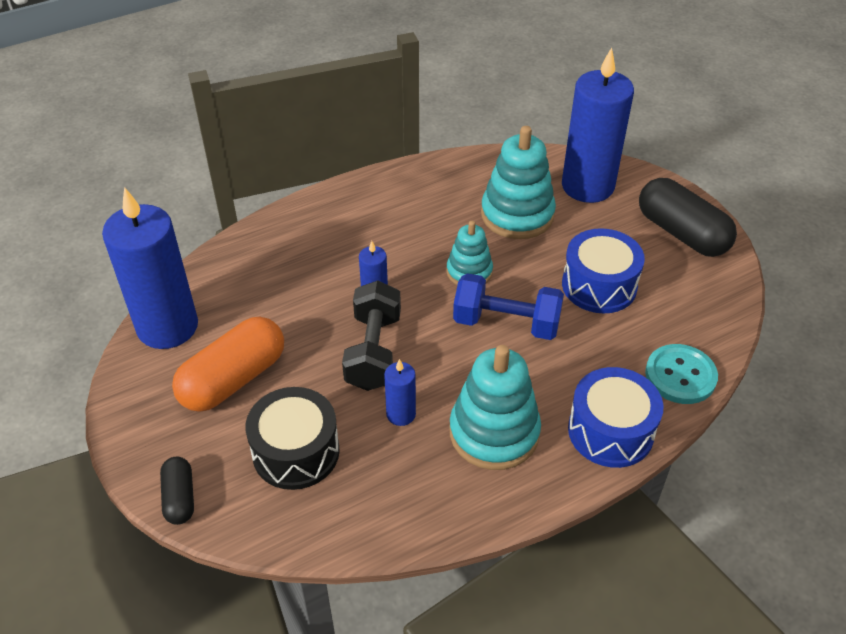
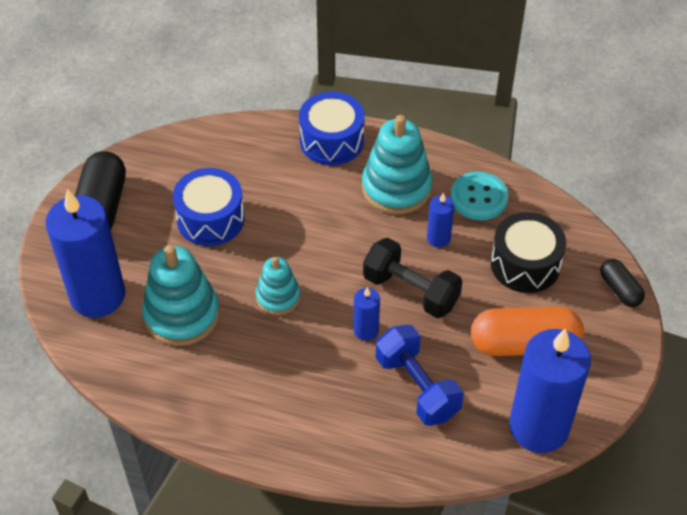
camera: 135 degrees left, 5 degrees up
(180, 498) = (620, 289): black capsule -> black capsule turned 60 degrees counterclockwise
(374, 351) = (411, 290): black dumbbell -> black dumbbell turned 75 degrees clockwise
(506, 323) = (303, 242): blue dumbbell -> blue dumbbell (417, 387)
(680, 376) = (250, 136): turquoise button -> turquoise button (479, 197)

